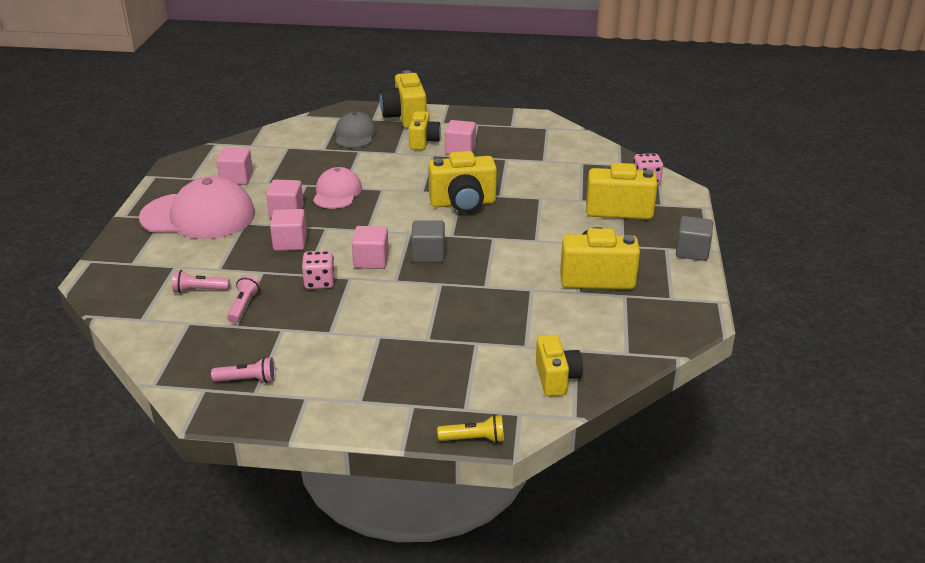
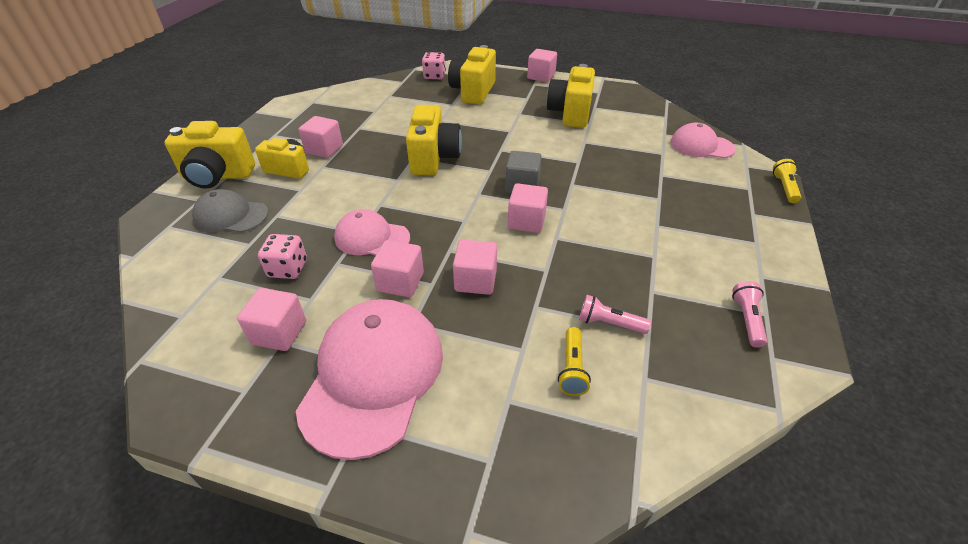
camera: 80 degrees left, 10 degrees up
(199, 290) = (572, 368): pink flashlight -> yellow flashlight
(319, 282) = (563, 259): pink dice -> pink dice (288, 269)
(556, 378) = (701, 146): yellow camera -> pink cap
(692, 251) = (541, 76): grey cube -> pink cube

